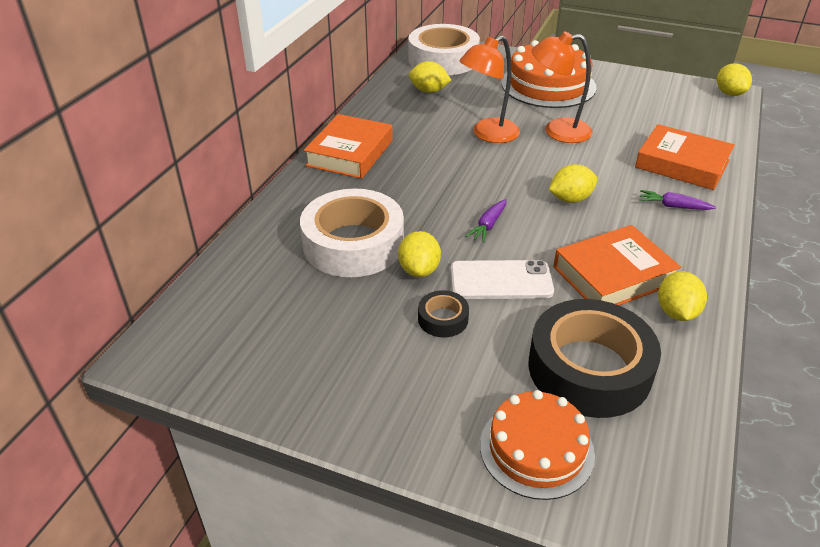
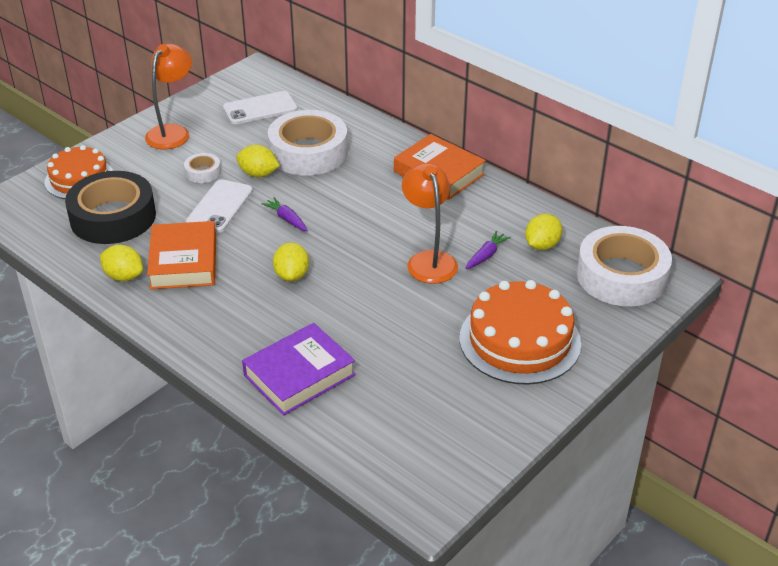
camera: 110 degrees right, 0 degrees up
(264, 315) = (260, 108): none -> white phone
(443, 319) = (203, 172): black tape -> white tape
(557, 131) = (411, 310): orange lamp -> orange lamp (172, 132)
(673, 206) = (239, 334): purple carrot -> purple carrot (486, 255)
(682, 164) = (299, 375): orange book -> purple book
(729, 93) = (425, 504): yellow lemon -> none

